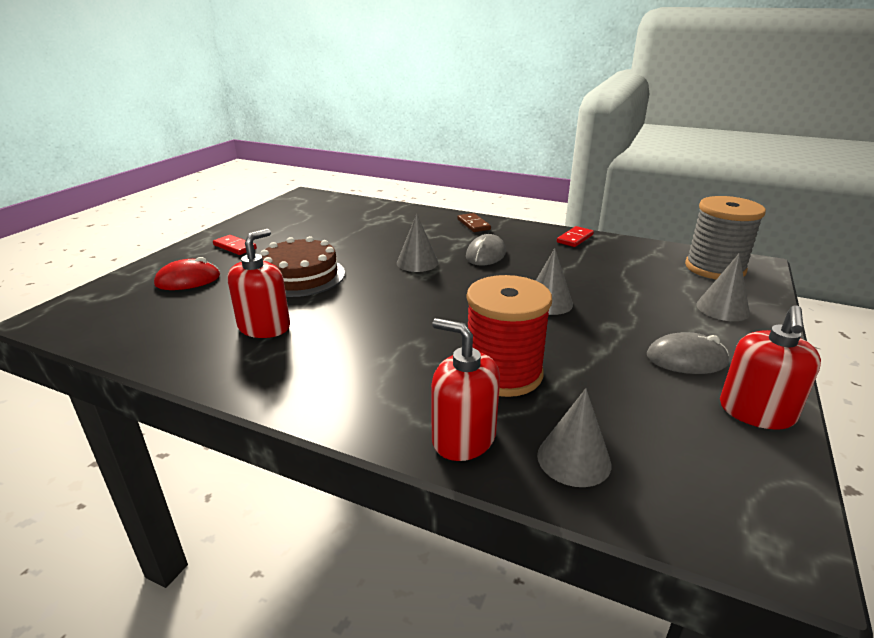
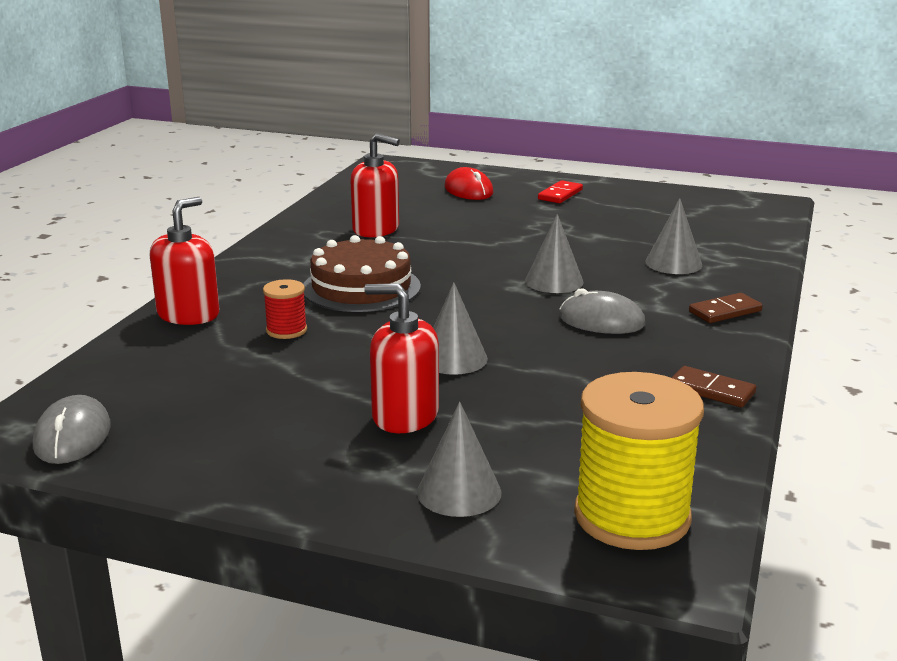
camera: 85 degrees right, 5 degrees down
(300, 276) = (493, 230): brown cake -> brown cake (361, 287)
(503, 373) = (286, 330): red spool -> red spool, size x0.48
(574, 459) = (146, 357): grey cone -> grey cone (673, 263)
(575, 238) = (711, 390): red domino -> brown domino
(686, 359) = (308, 437): grey mouse -> grey mouse (72, 436)
(715, 268) = (632, 516): grey spool -> yellow spool
(756, 412) = (190, 463): red soap dispenser -> red soap dispenser (405, 416)

